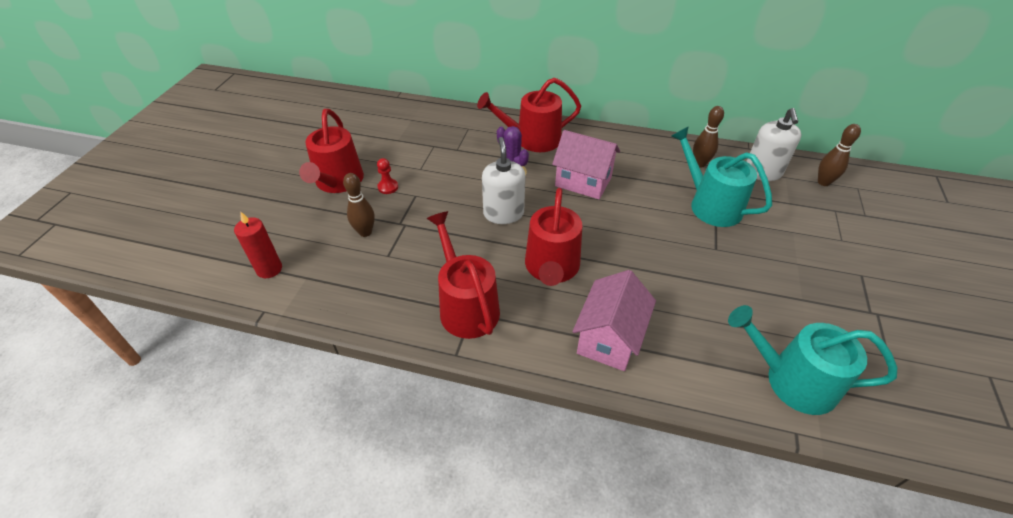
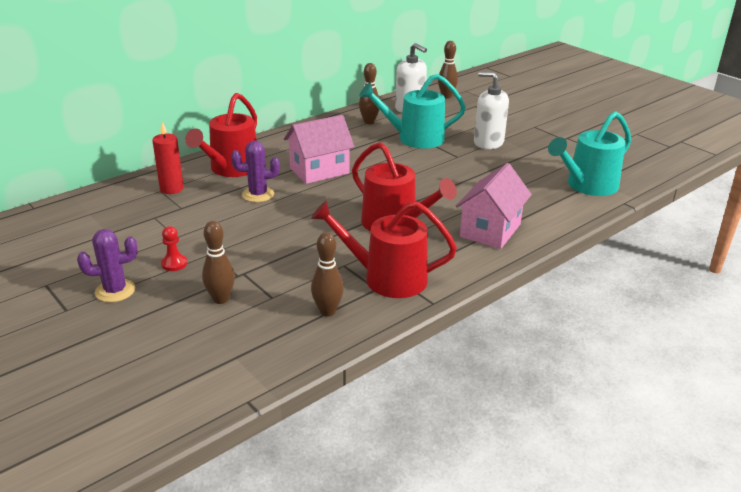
camera: 55 degrees left, 15 degrees down
(269, 269) = (188, 379): red candle -> red candle (172, 189)
(338, 182) = (115, 291): red watering can -> purple cactus
(393, 295) = (327, 311): none -> brown bowling pin
(503, 213) = (304, 219): white soap dispenser -> white soap dispenser (488, 142)
(609, 338) = (490, 230): pink house -> pink house turned 60 degrees clockwise

